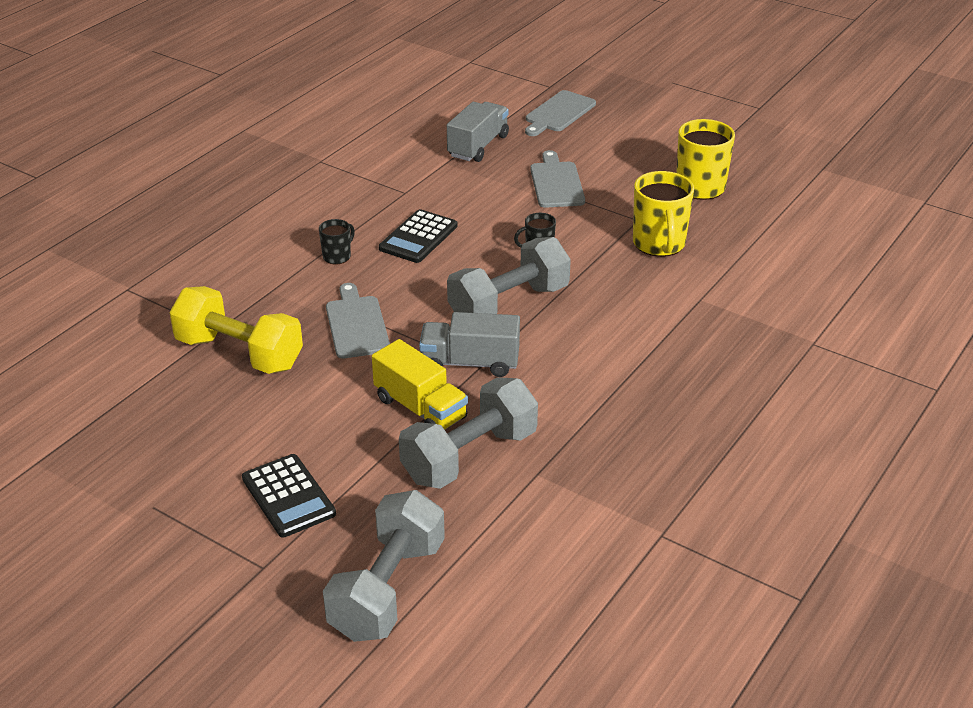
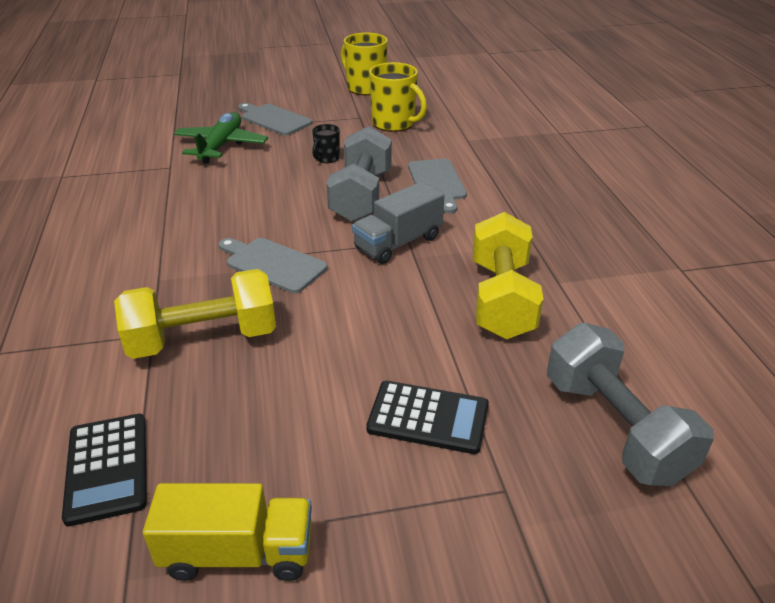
camera: 45 degrees left, 0 degrees up
(337, 256) = (180, 228): black mug -> none
(418, 237) = (227, 188): black calculator -> black calculator (107, 468)
(420, 408) = (415, 290): yellow truck -> yellow truck (238, 552)
(469, 456) = (501, 299): grey dumbbell -> yellow dumbbell
(472, 190) = (221, 146): none -> green plane
(478, 146) = (182, 121): grey truck -> none
(558, 113) = (211, 84): grey cutting board -> grey cutting board (437, 183)

